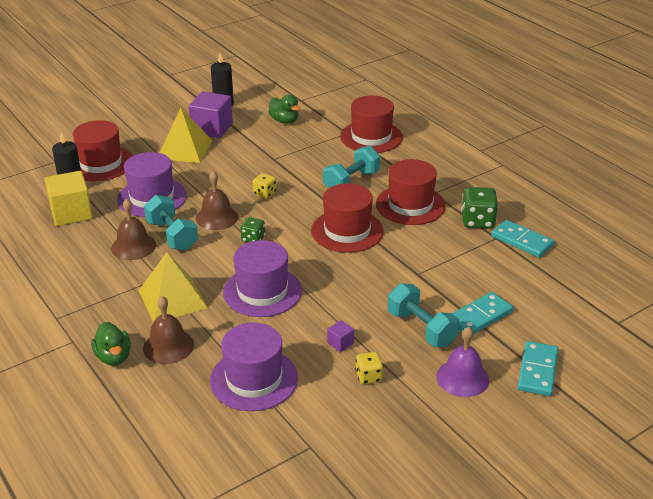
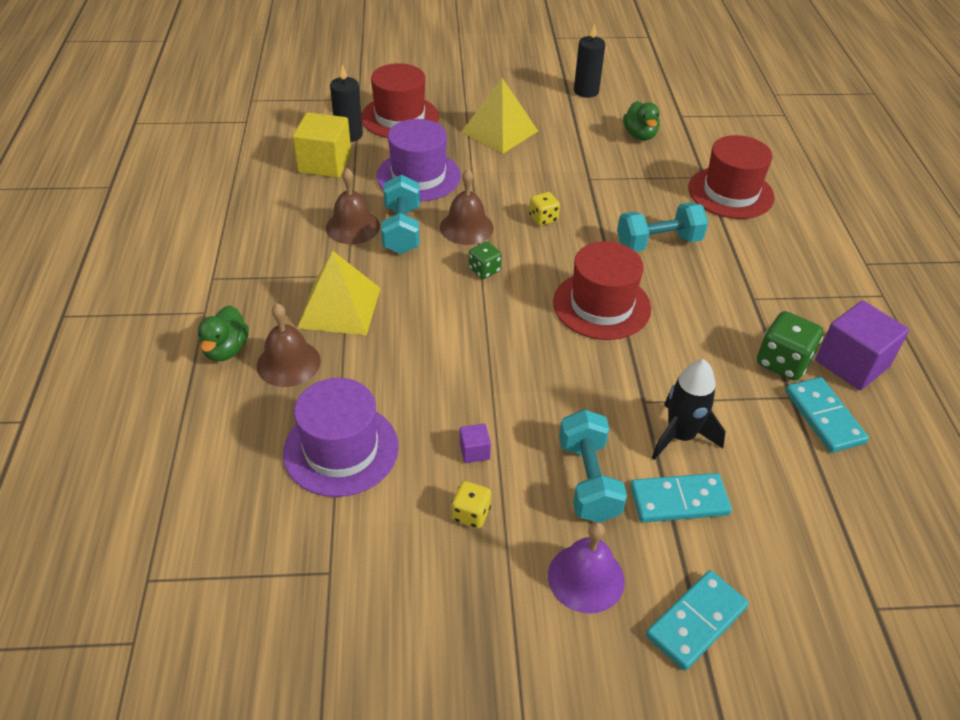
camera: 30 degrees right, 10 degrees up
(212, 129) = (549, 117): purple cube -> purple cube (852, 363)
(262, 291) = (441, 341): purple hat -> none
(410, 205) = (709, 303): red hat -> none
(453, 283) = (680, 436): none -> black rocket

